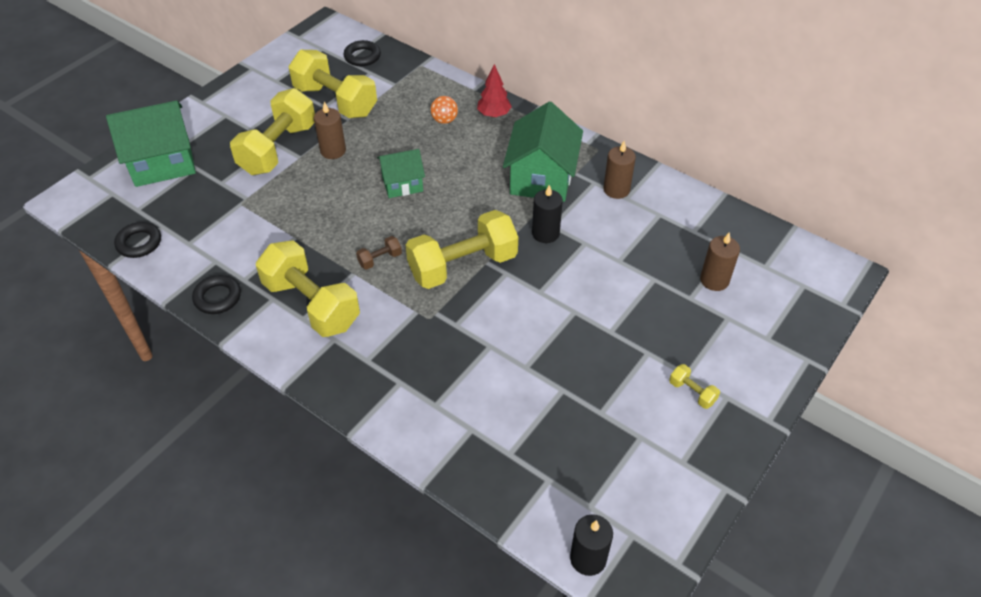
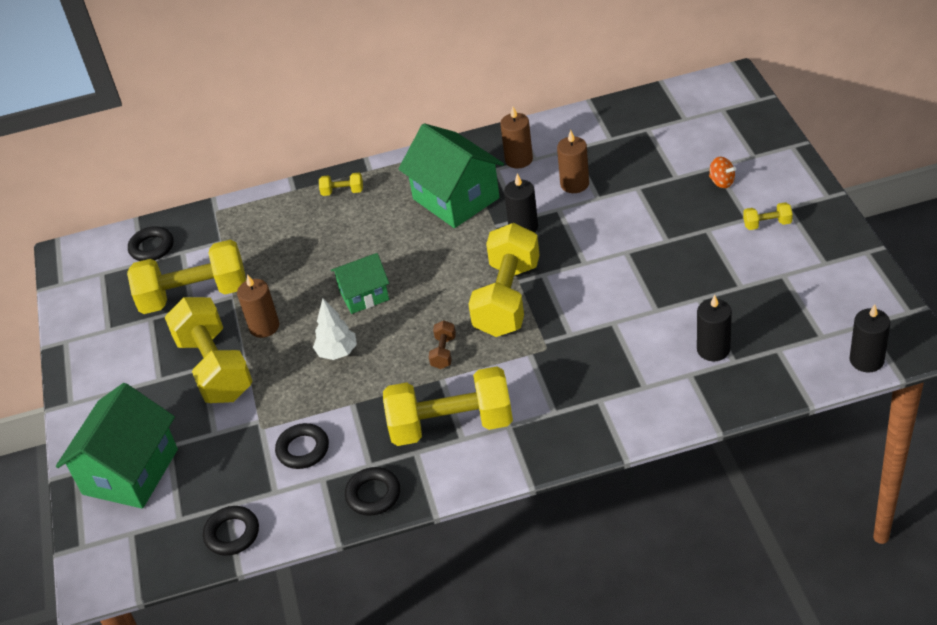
camera: 45 degrees left, 5 degrees down
(235, 236) = (303, 449): none -> black ring
(337, 201) = (337, 352): none -> white tree
(402, 184) = (364, 295): green house -> green house turned 45 degrees clockwise
(444, 118) = (309, 227): orange spinning top -> orange spinning top (721, 182)
(494, 114) = (342, 192): red tree -> yellow dumbbell
(511, 431) = (713, 349): none -> black candle
(714, 280) = (671, 154): brown candle -> brown candle (574, 184)

